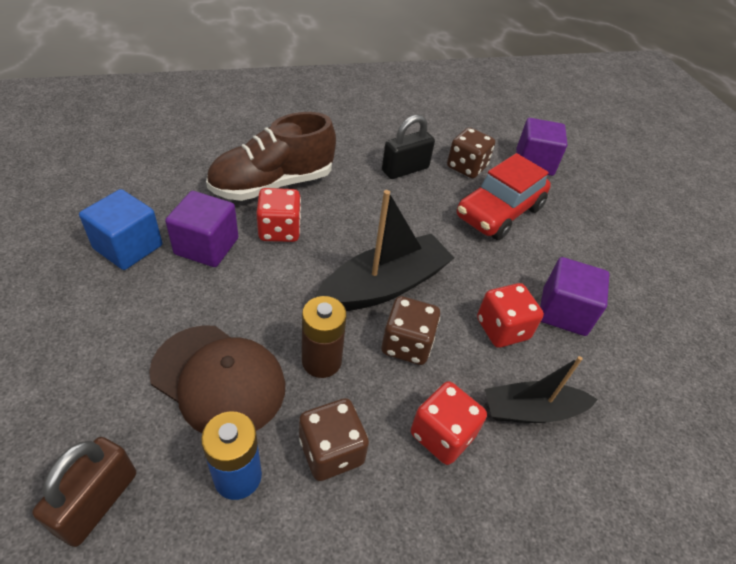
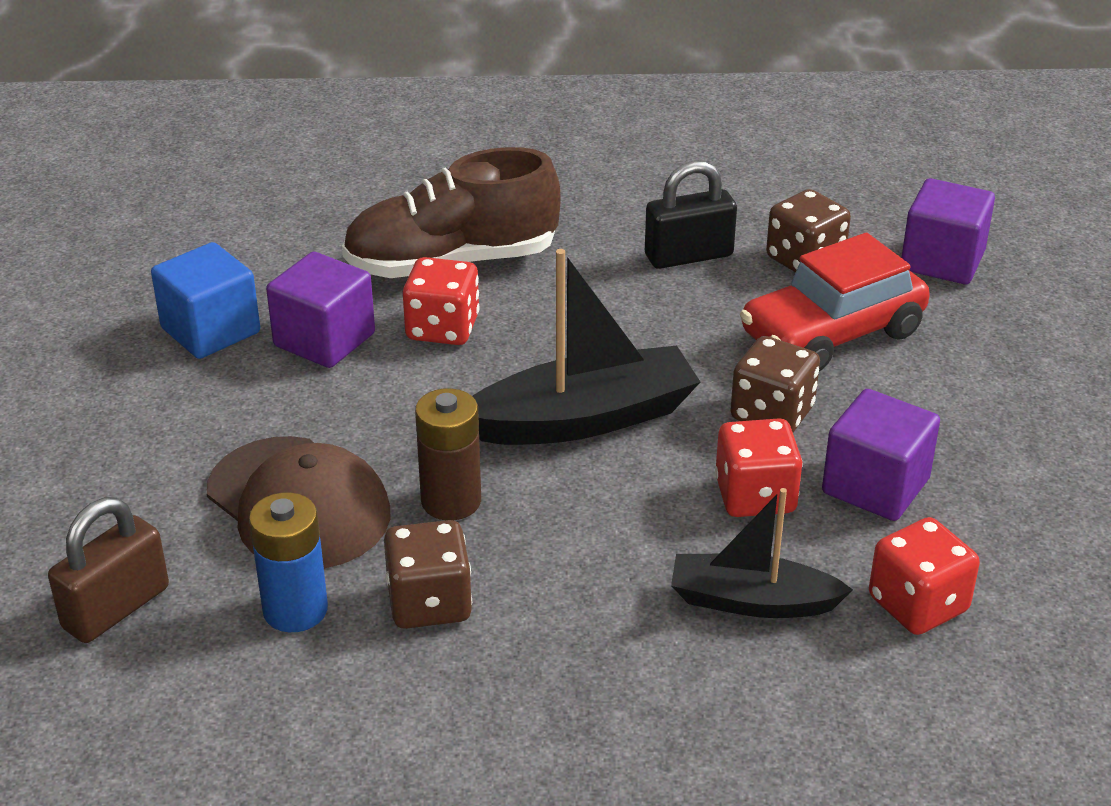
camera: 20 degrees right, 10 degrees down
(407, 344) = (589, 497): brown dice -> brown dice (772, 414)
(442, 435) = (597, 609): red dice -> red dice (918, 604)

